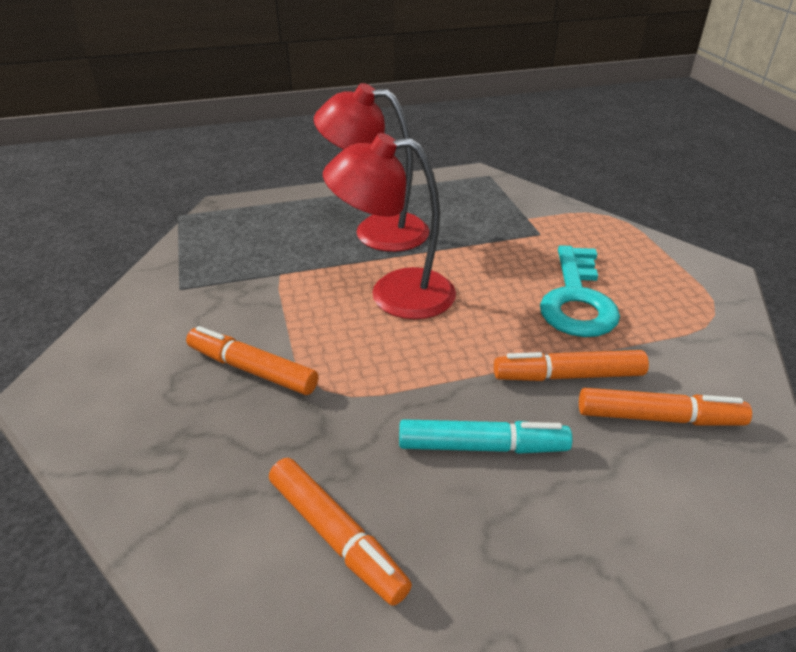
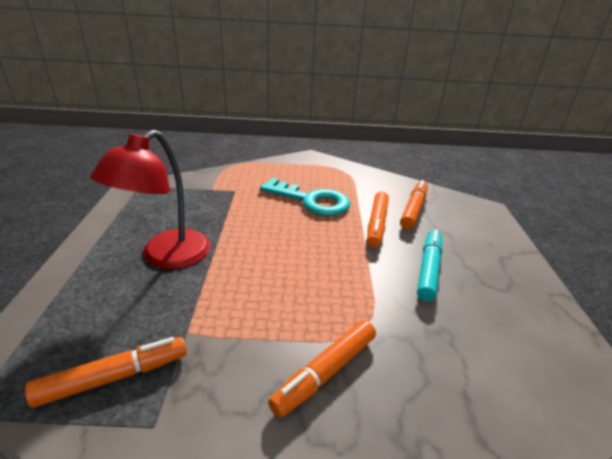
camera: 75 degrees left, 5 degrees down
(336, 536) = (501, 349): orange marker -> orange marker (114, 377)
(394, 294) = (264, 268): red lamp -> none

